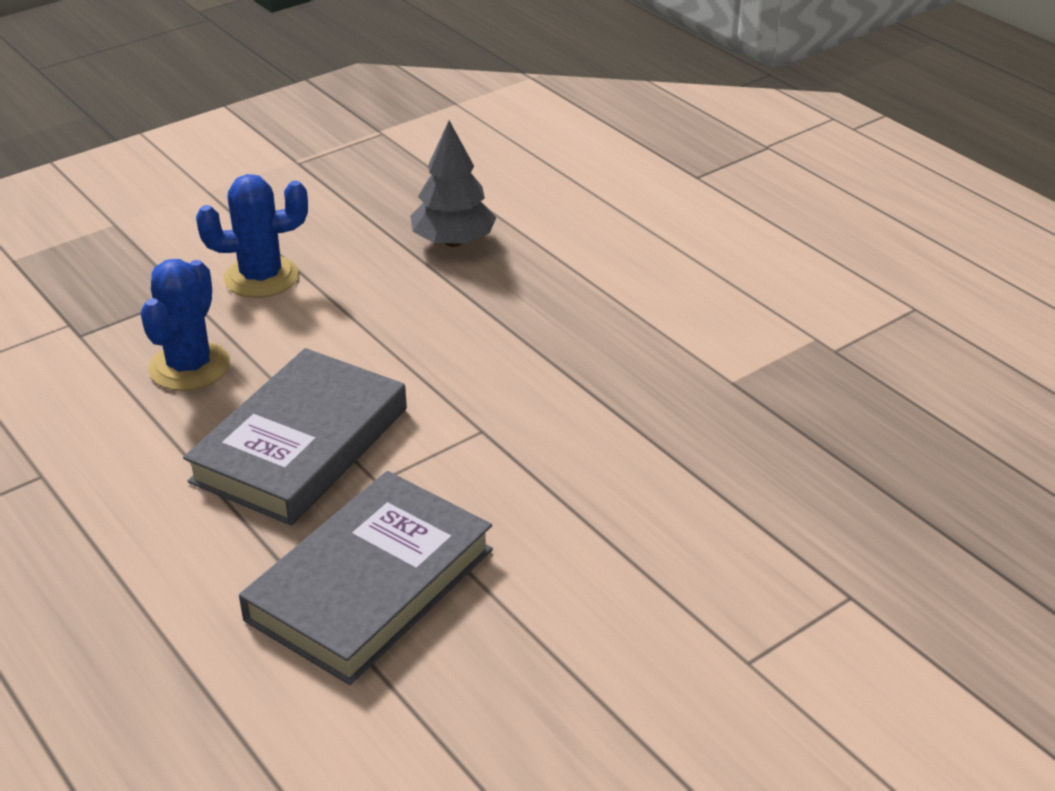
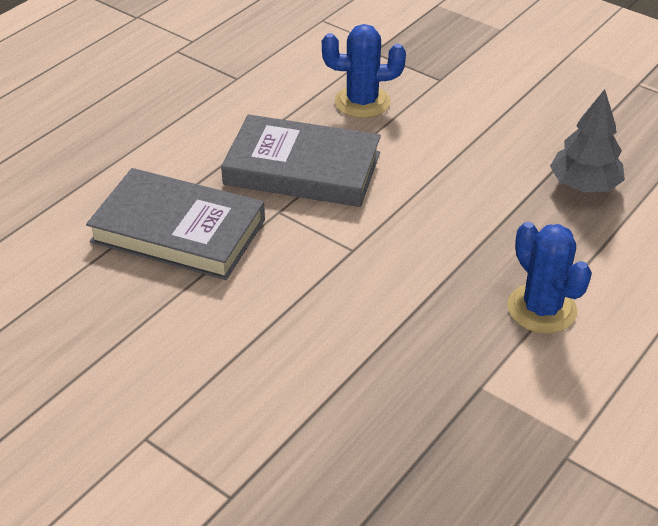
camera: 75 degrees right, 5 degrees up
(261, 277) = (478, 105): blue cactus -> blue cactus (541, 309)

